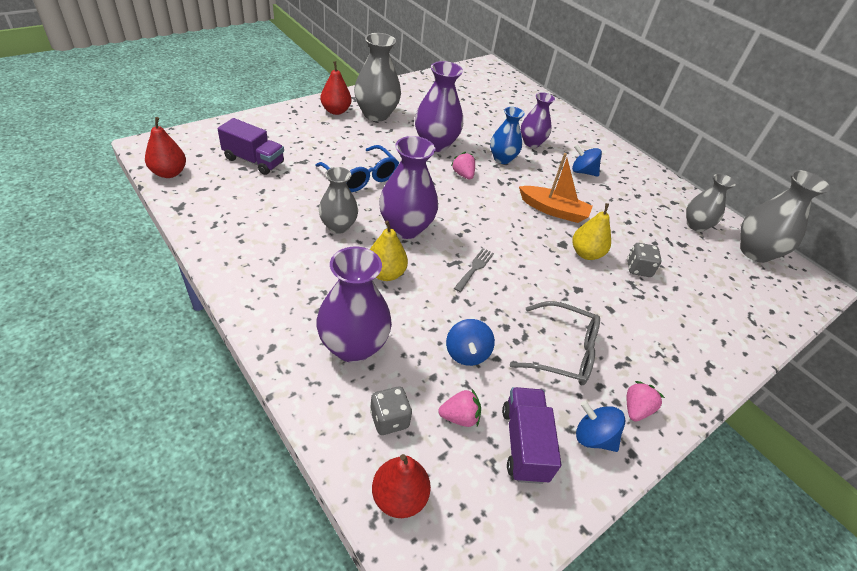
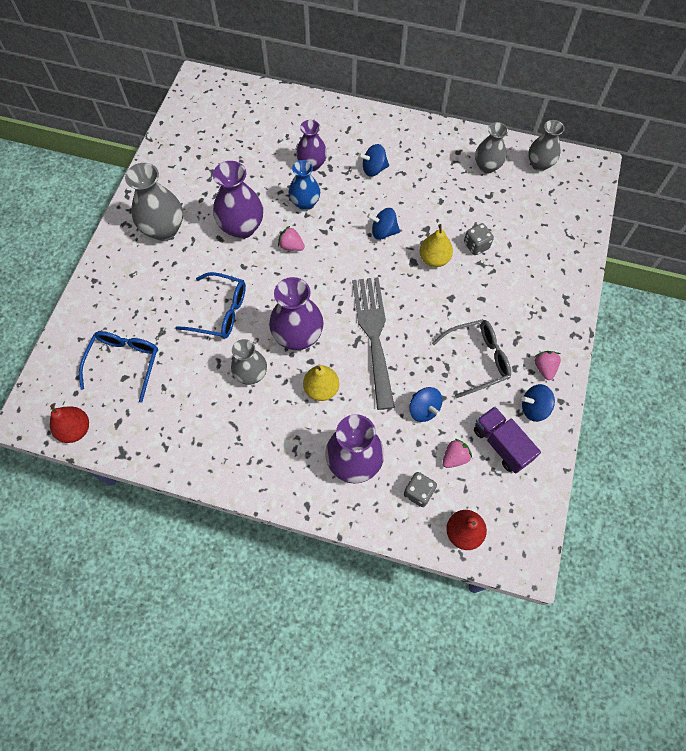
camera: 30 degrees left, 20 degrees up
(254, 161) = (124, 363): purple truck -> blue glasses
(336, 111) = (128, 252): red pear -> none
(475, 268) = (373, 335): grey fork -> grey fork, size x2.42
(553, 210) = (383, 232): orange boat -> blue spinning top
(755, 252) = (539, 164): grey vase -> grey vase, size x0.66

